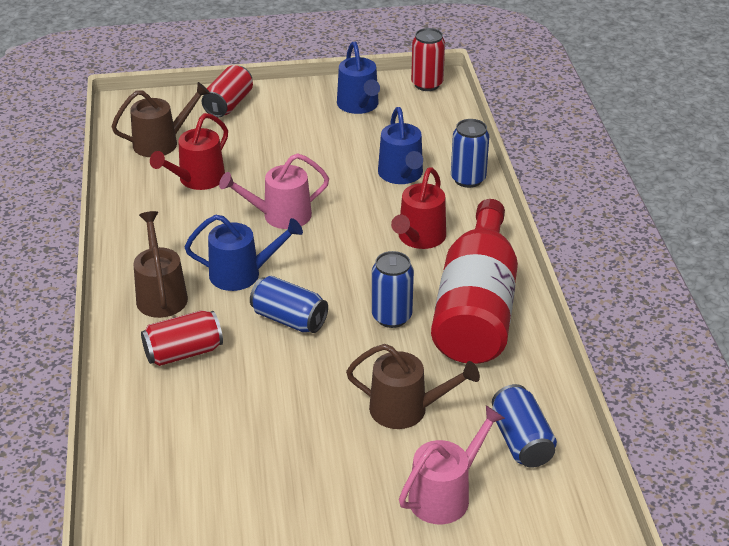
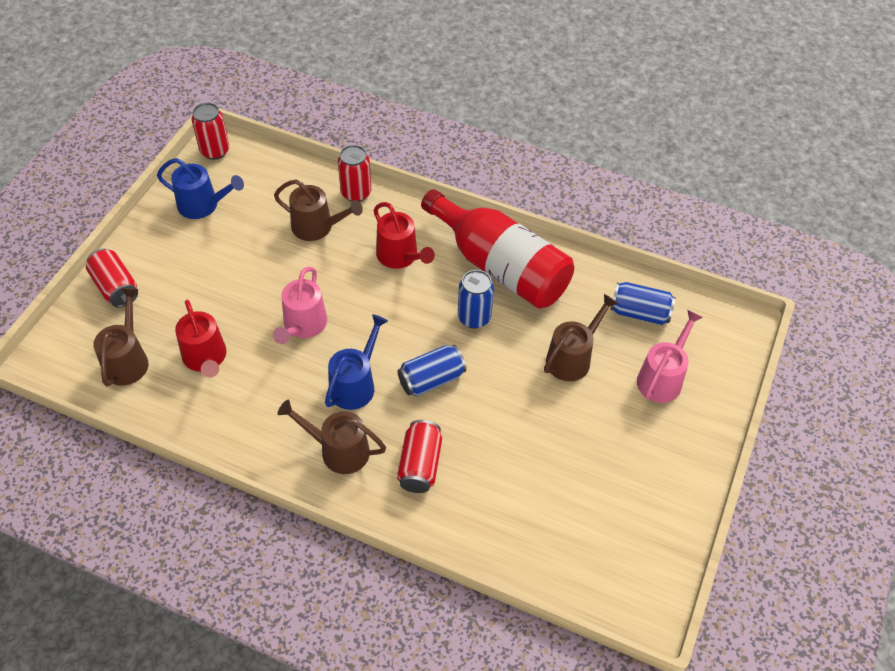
camera: 60 degrees left, 15 degrees up
(401, 175) = (317, 227): blue watering can -> brown watering can
(445, 495) = (662, 378): pink watering can -> pink watering can turned 45 degrees clockwise
(468, 179) = (356, 193): blue can -> red can

